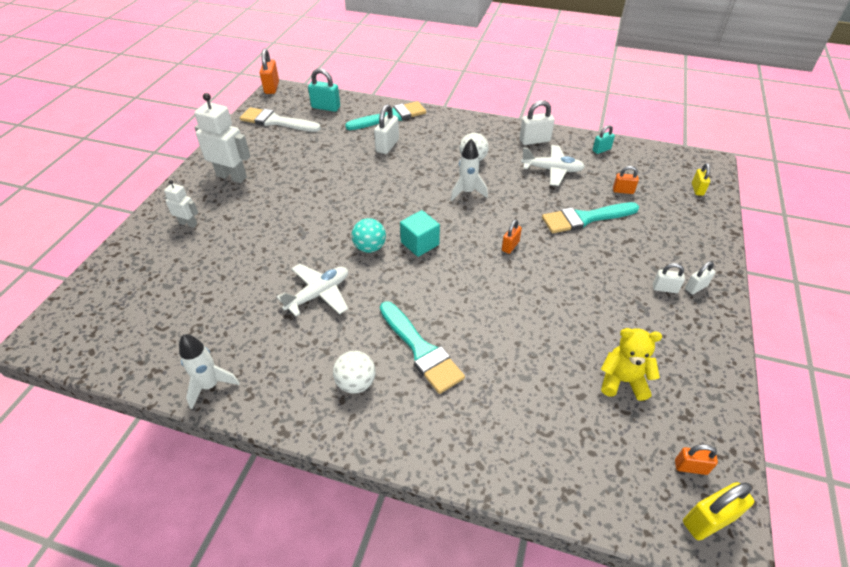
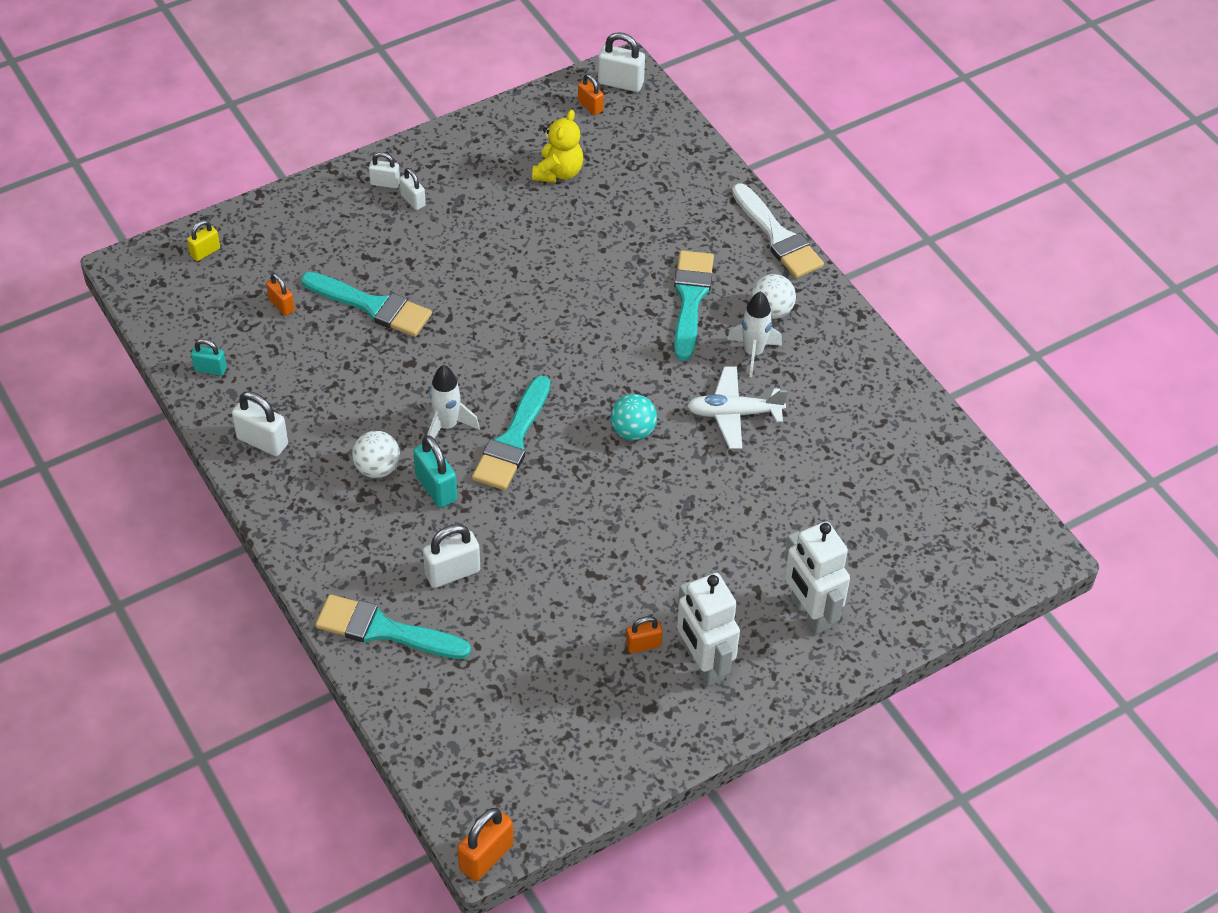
camera: 140 degrees left, 5 degrees up
(188, 223) = (809, 613): white robot -> white robot, size x1.83
(210, 385) = (898, 391): white rocket -> white rocket (753, 353)
(276, 121) = (553, 748): white brush -> white brush (778, 236)
(326, 107) = (451, 728): turquoise padlock -> turquoise padlock (436, 488)
(420, 243) = (576, 399): turquoise cube -> none
(427, 205) = (513, 440): none -> turquoise brush
(510, 246) = (490, 332): orange padlock -> orange padlock (643, 645)
(552, 170) = (311, 385): white plane -> none
(622, 381) = (558, 172): yellow teddy bear -> yellow teddy bear turned 120 degrees counterclockwise
(708, 520) = (620, 83): yellow padlock -> white padlock

